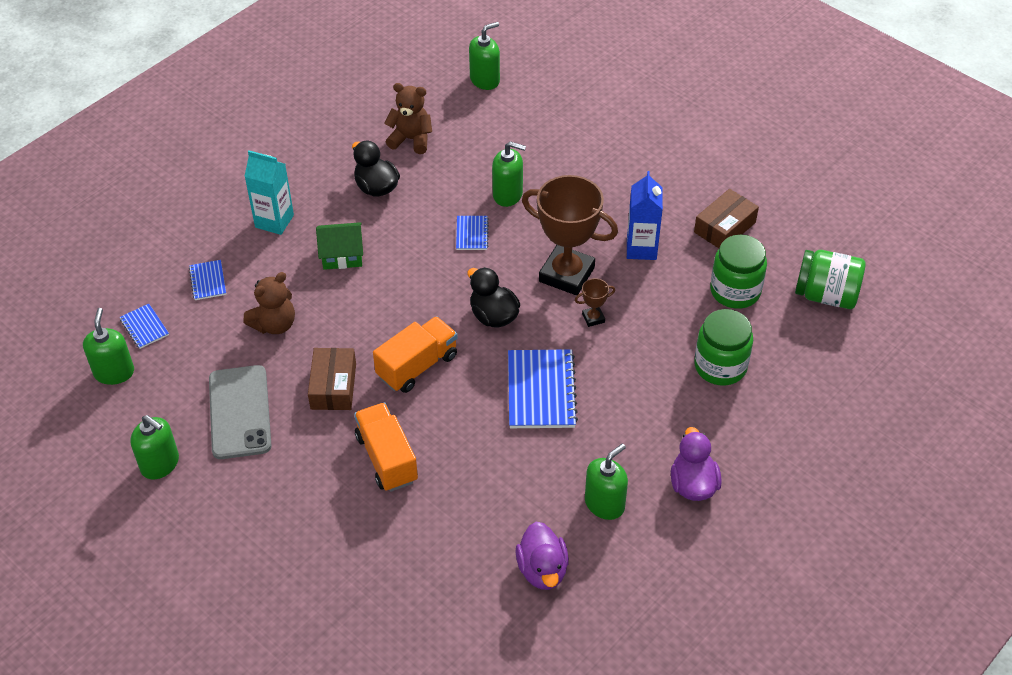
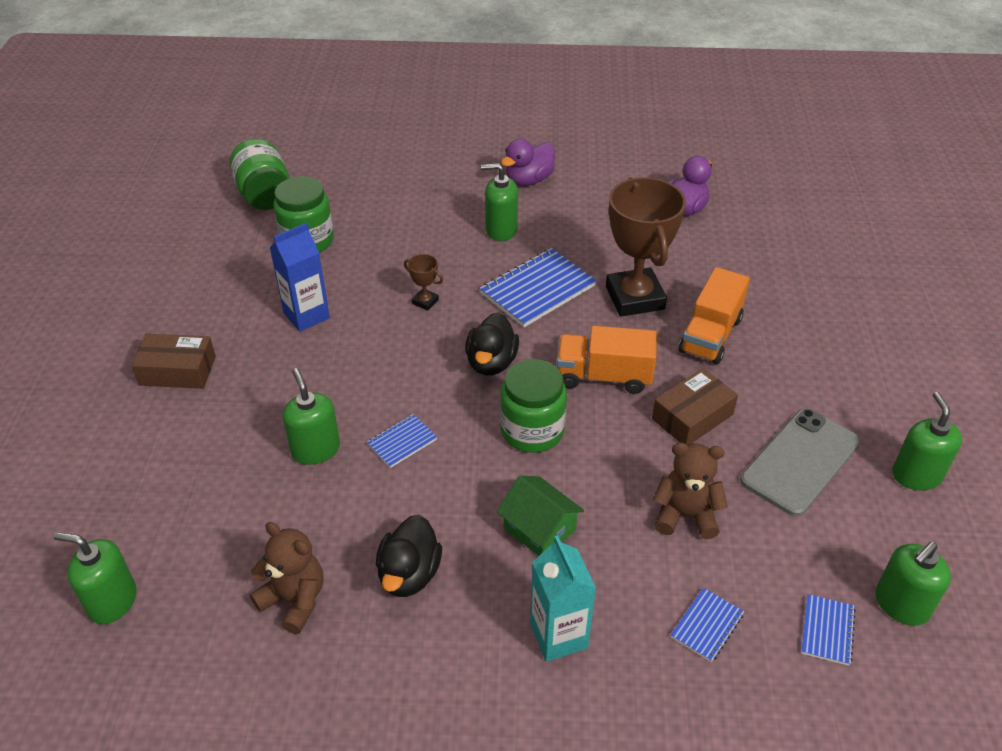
camera: 130 degrees left, 5 degrees down
(411, 139) = (294, 600): brown teddy bear -> brown teddy bear turned 150 degrees clockwise
(566, 274) = (389, 344): brown trophy -> brown trophy (635, 298)
(604, 504) = (596, 208): green soap dispenser -> green soap dispenser (501, 230)
(720, 366) = (402, 214): green jar -> green jar (532, 430)
(724, 227) = (228, 279): brown box -> brown box (177, 371)

